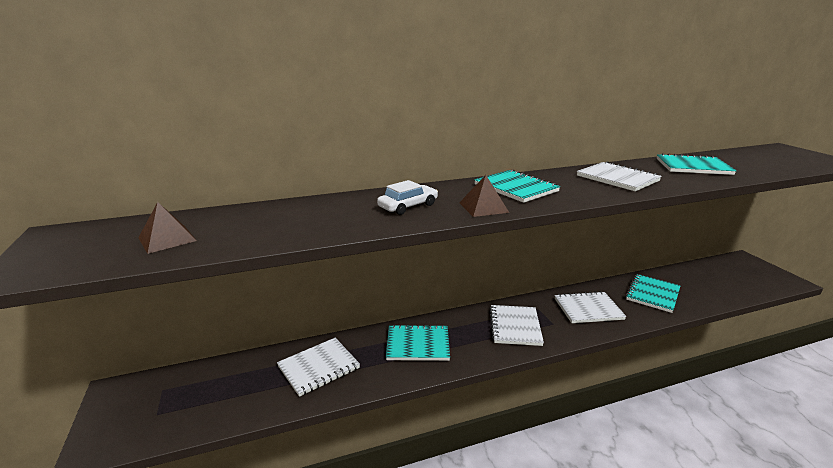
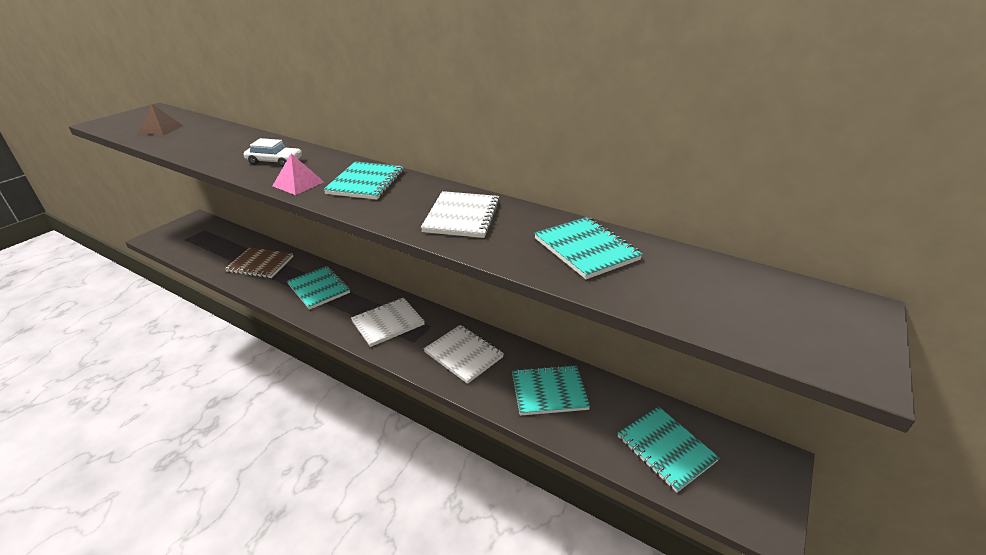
camera: 50 degrees right, 10 degrees up
(319, 367) = (260, 264): white notebook -> brown notebook
(483, 207) = (298, 184): brown pyramid -> pink pyramid
(724, 281) = (666, 449): none -> turquoise notebook

